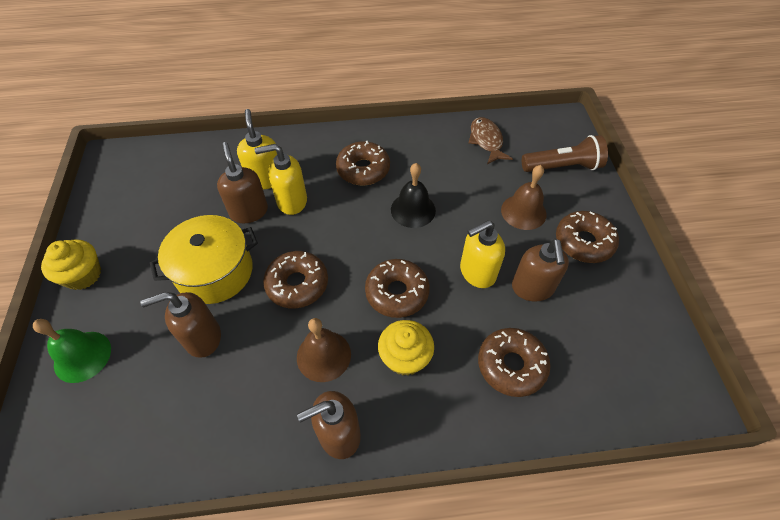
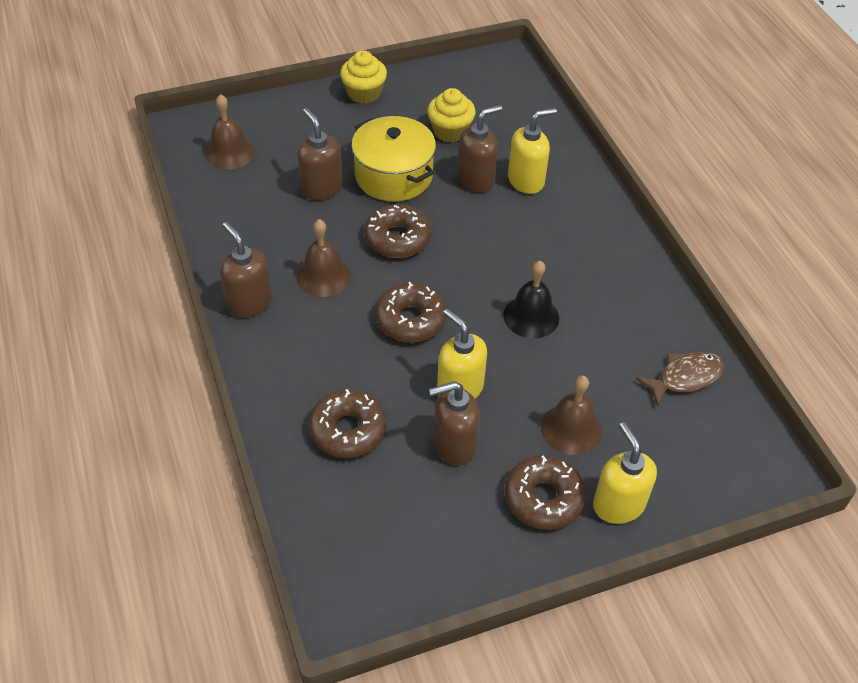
camera: 75 degrees right, 5 degrees down
(82, 356) = (287, 121): green bell -> none
(99, 427) = (230, 152): none -> brown bell
(291, 201) = (502, 209): yellow soap dispenser -> yellow soap dispenser (618, 504)
(363, 169) = (576, 260): brown donut -> none
(405, 357) = (336, 338): yellow cupcake -> yellow cupcake (450, 131)
(562, 167) = (674, 471): brown flashlight -> none

